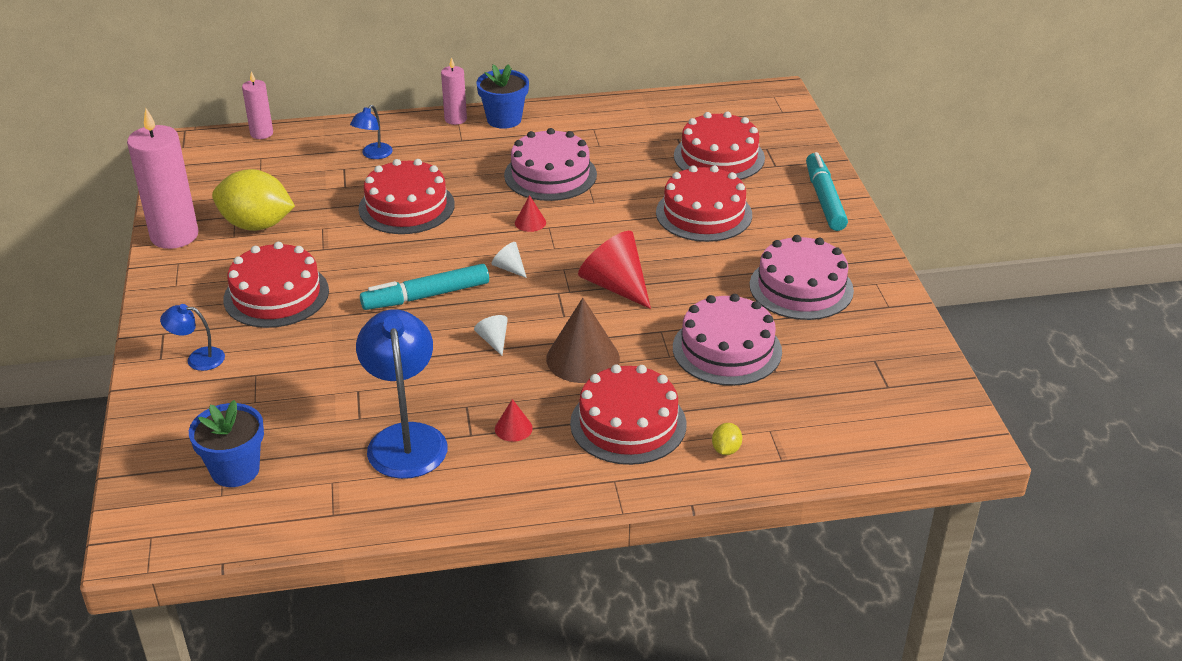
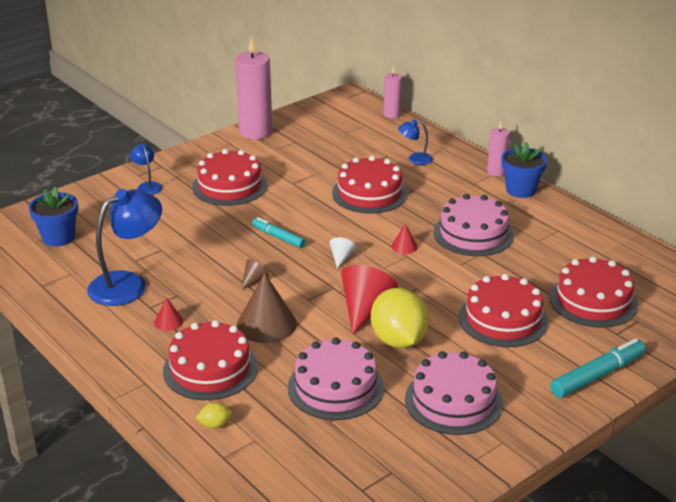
camera: 60 degrees right, 5 degrees down
(257, 225) = (293, 152): yellow lemon -> yellow lemon (398, 340)
(426, 296) = (278, 237): turquoise marker -> turquoise marker, size x0.64
(494, 340) = (254, 280): white cone -> brown cone

